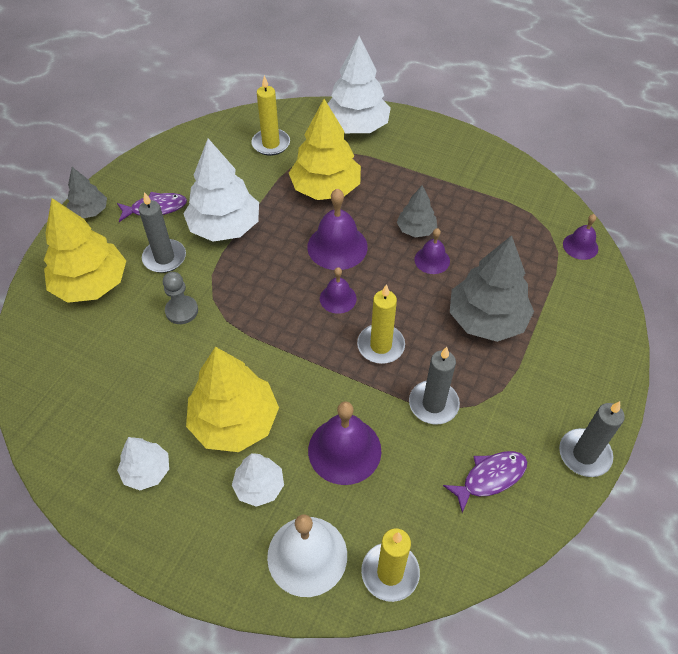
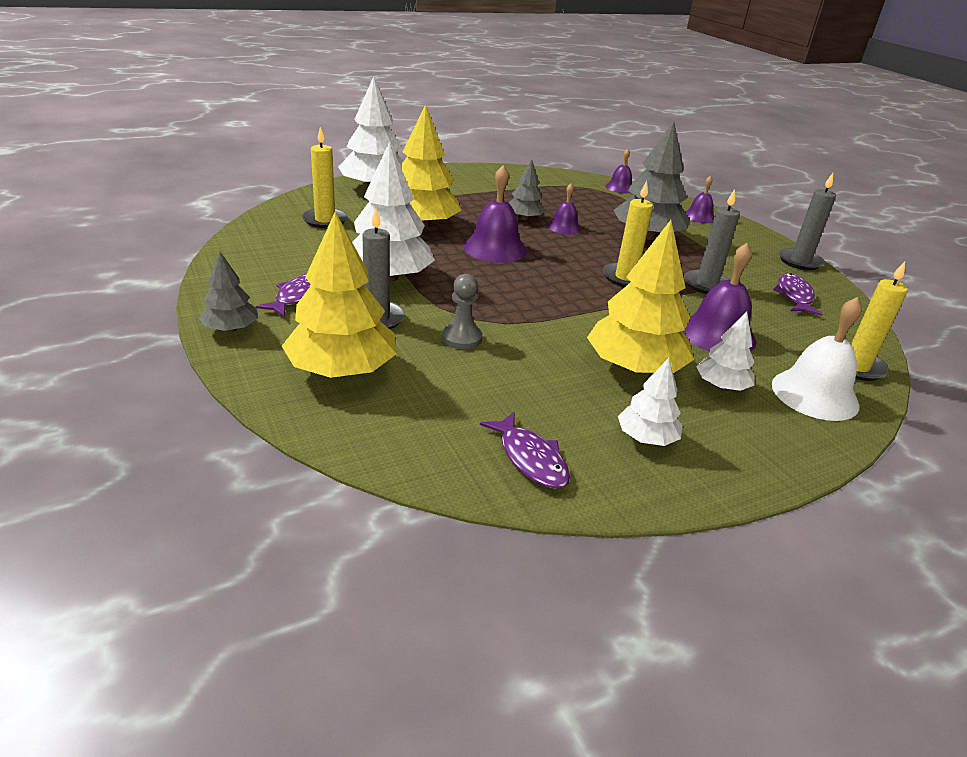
camera: 55 degrees left, 20 degrees down
(74, 423) = (530, 458): none -> purple fish
(338, 298) = (552, 271): purple bell -> purple bell (699, 216)

